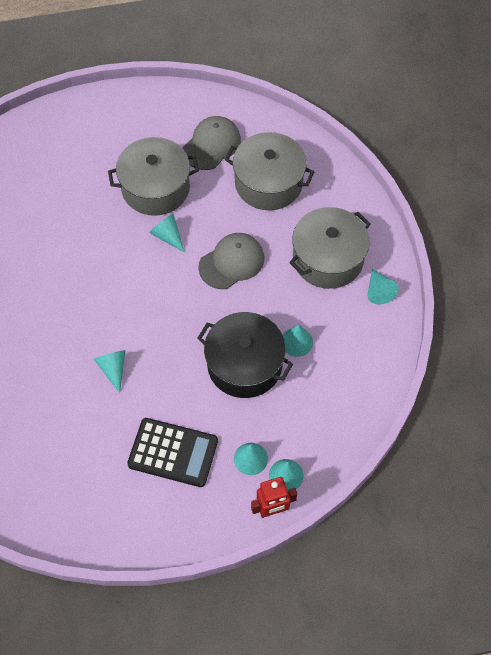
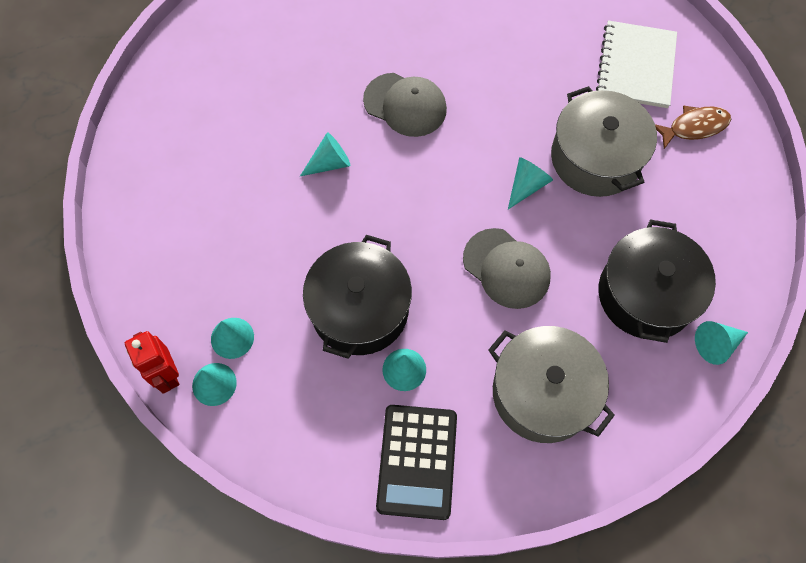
camera: 80 degrees right, 5 degrees up
(84, 144) = (636, 66): none -> white notebook
(146, 122) = (694, 127): none -> brown fish
(173, 452) = (231, 248): black calculator -> black calculator (417, 461)
(211, 145) = (685, 211): grey cap -> grey cap (405, 105)
(268, 183) = (645, 294): grey pot -> black pot
(378, 291) = (507, 472): turquoise cone -> turquoise cone (716, 344)

